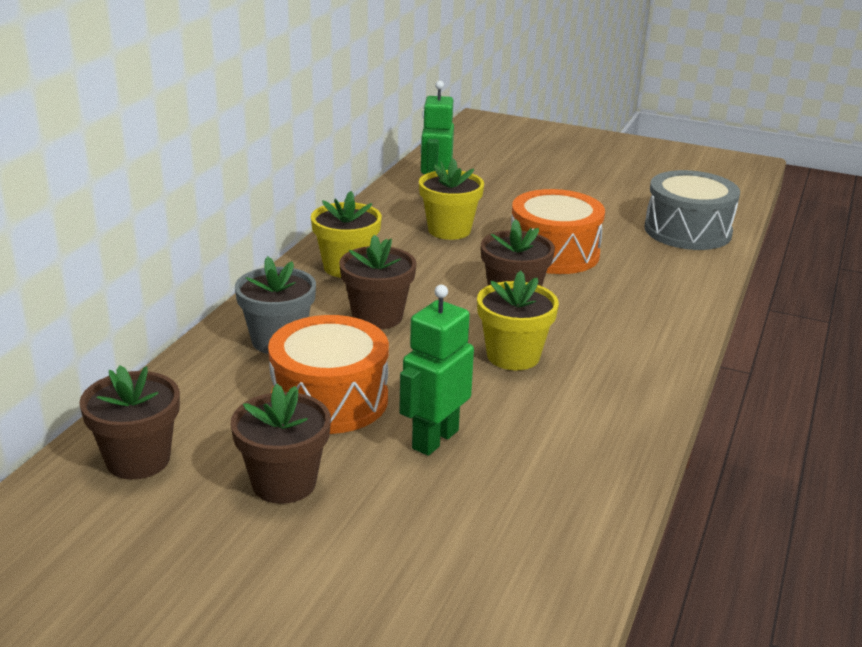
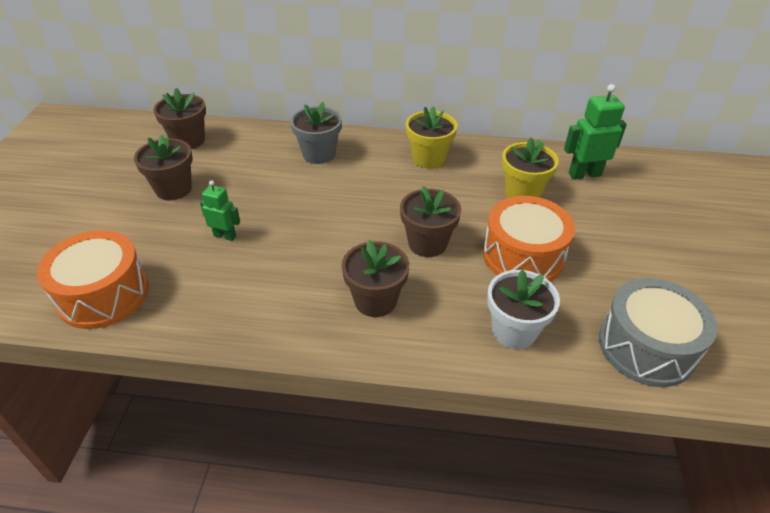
camera: 75 degrees right, 15 degrees up
(329, 399) = (259, 187): orange drum -> orange drum (103, 294)
(377, 317) = (366, 185): brown flower pot -> brown flower pot (375, 300)
(434, 439) = (225, 236): green robot -> green robot, size x0.62
(513, 356) = (339, 255): yellow flower pot -> none
(659, 281) = (514, 331): none -> white flower pot

